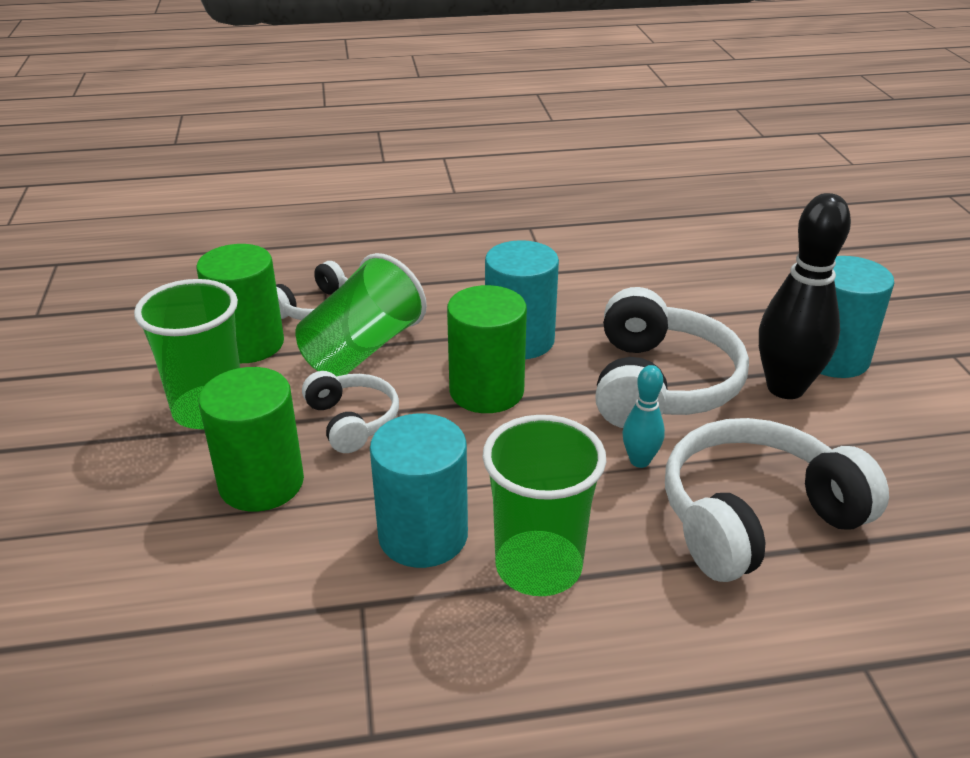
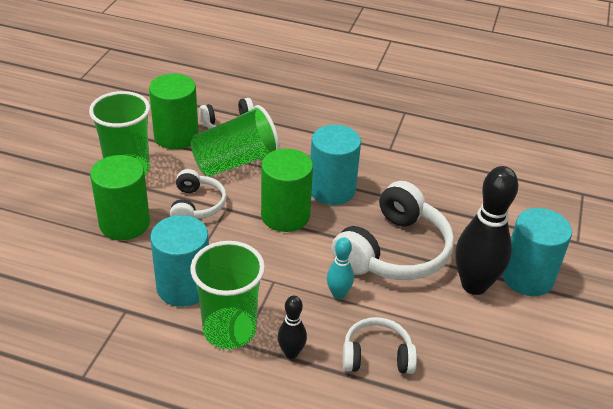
camera: 25 degrees right, 5 degrees up
(647, 560) = (291, 353): none -> black bowling pin
(755, 517) = (377, 356): white headphones -> white headphones, size x0.56

